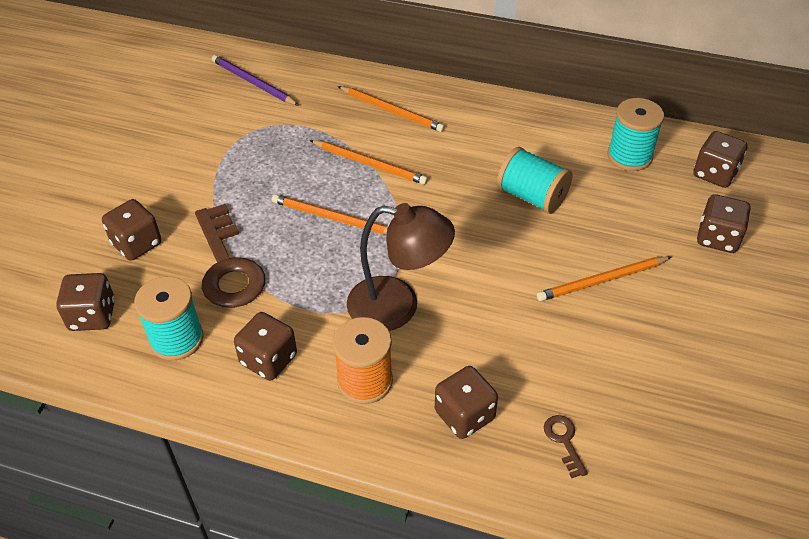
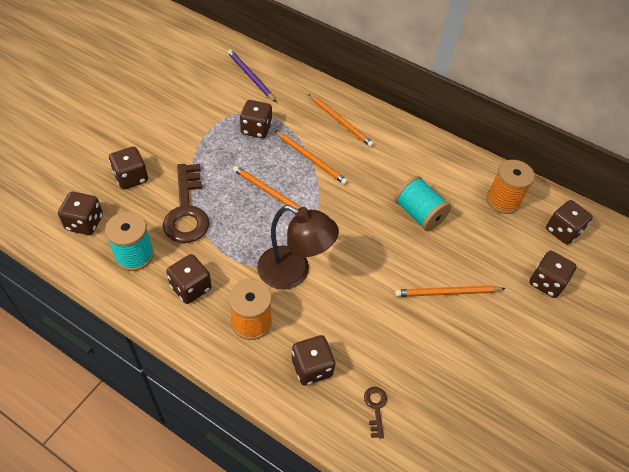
camera: 10 degrees right, 5 degrees up
(284, 144) = (256, 129): none -> brown dice
(629, 156) = (502, 201): turquoise spool -> orange spool

